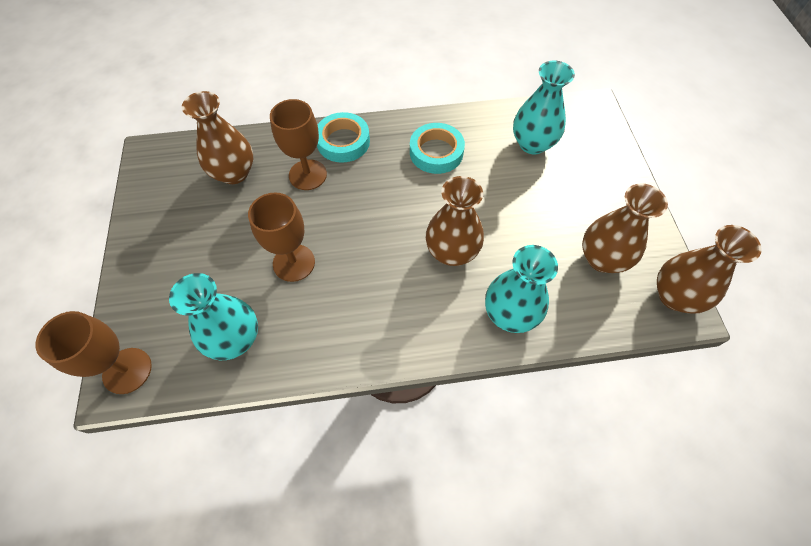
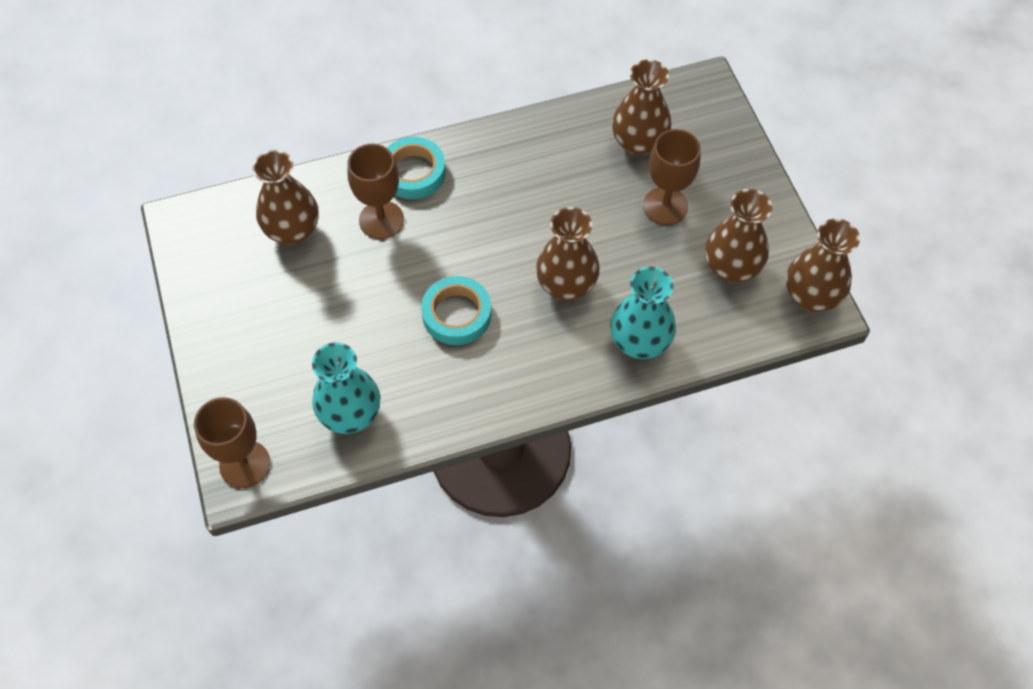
camera: 10 degrees left, 0 degrees up
(294, 263) = (392, 324): brown goblet -> brown goblet (665, 206)
(436, 152) = (527, 170): turquoise tape -> turquoise tape (457, 314)
(532, 144) = (638, 143): turquoise vase -> brown vase

